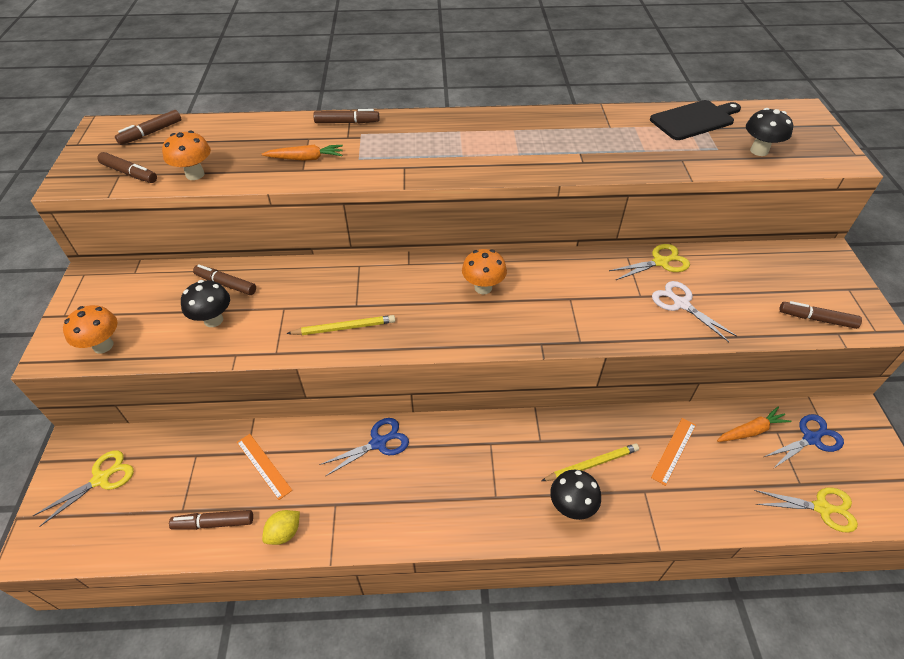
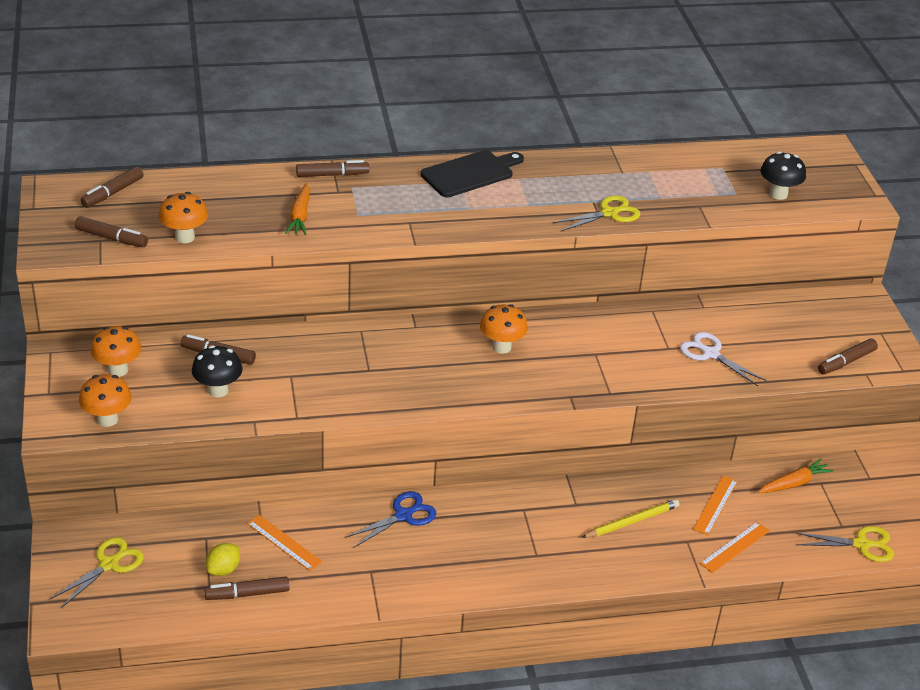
camera: 10 degrees left, 10 degrees down
(133, 295) = (118, 370): none -> orange mushroom
(284, 533) = (324, 597): yellow lemon -> yellow lemon (224, 569)
(306, 158) = (300, 216): orange carrot -> orange carrot turned 105 degrees clockwise
(344, 328) = (362, 391): yellow pencil -> none
(571, 507) = (614, 558): black mushroom -> none
(660, 262) = (687, 314): yellow scissors -> yellow scissors (609, 213)
(692, 501) = (734, 547): none -> orange ruler
(694, 120) = (712, 162): black cutting board -> black cutting board (470, 173)
(811, 439) = (854, 487): blue scissors -> none
(816, 319) = (846, 362): brown marker -> brown marker turned 45 degrees counterclockwise

